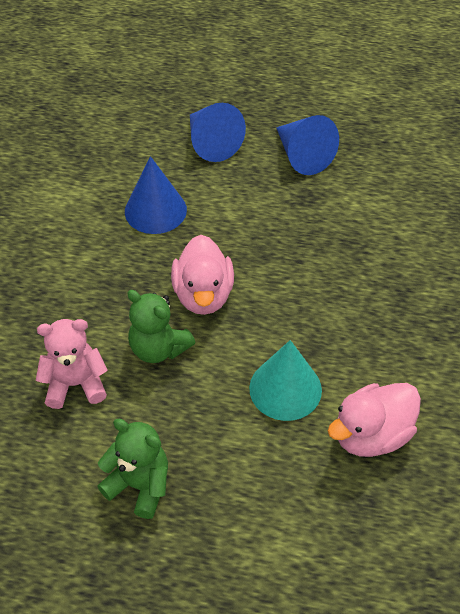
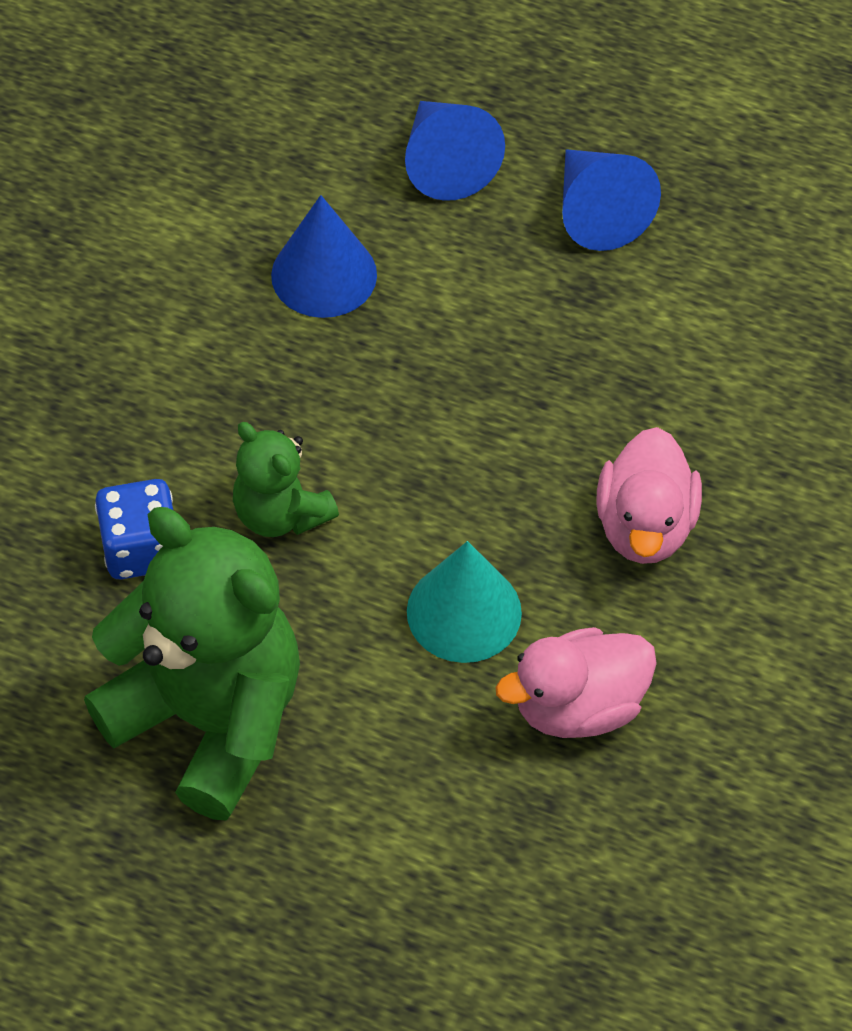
camera: 10 degrees right, 5 degrees up
(75, 384) = (141, 549): pink teddy bear -> blue dice
(139, 485) = (209, 719): green teddy bear -> green teddy bear, size x1.97
(203, 295) = (370, 436): pink duck -> pink duck (645, 525)

